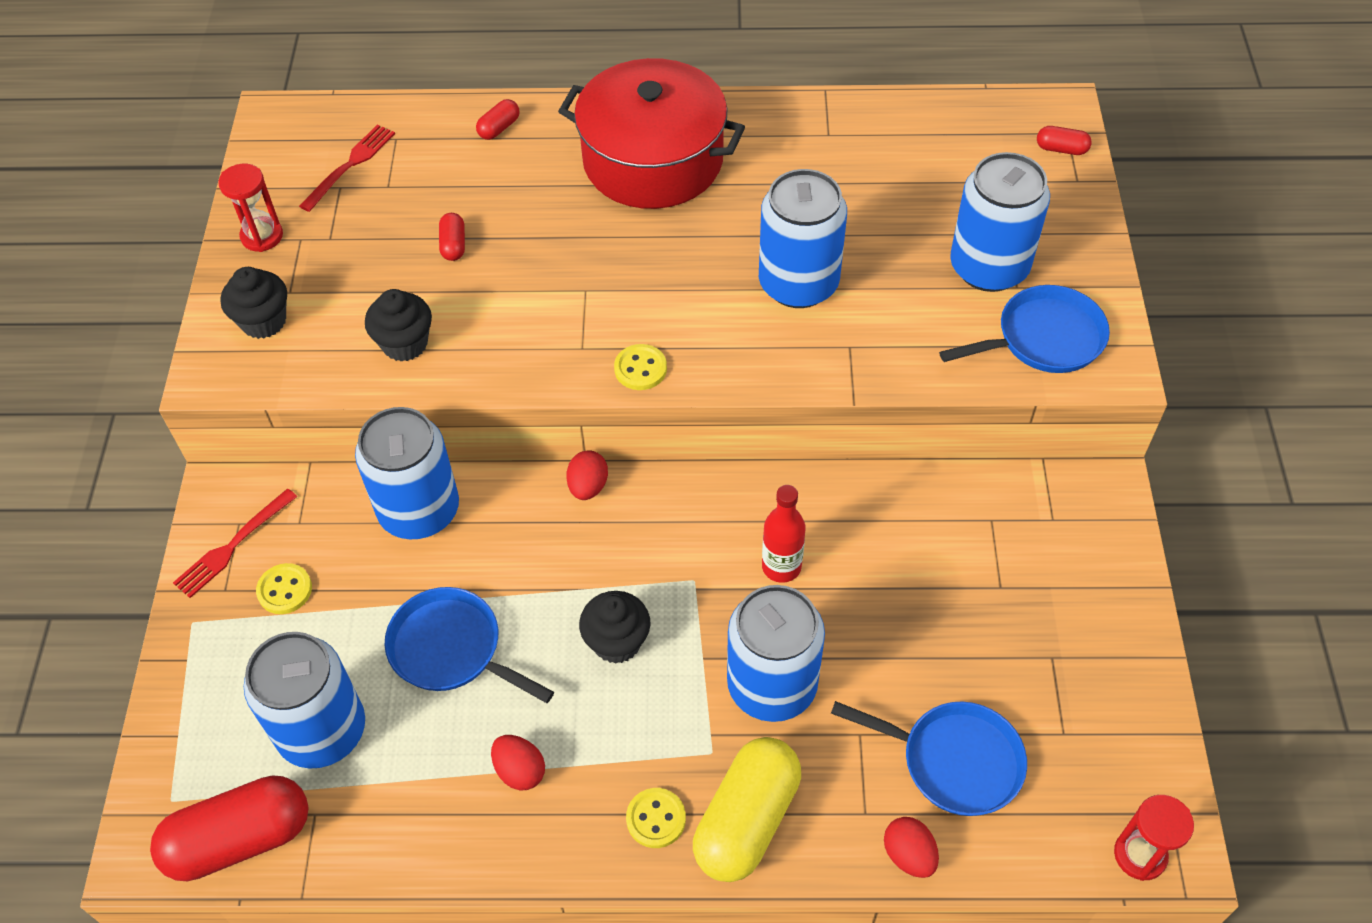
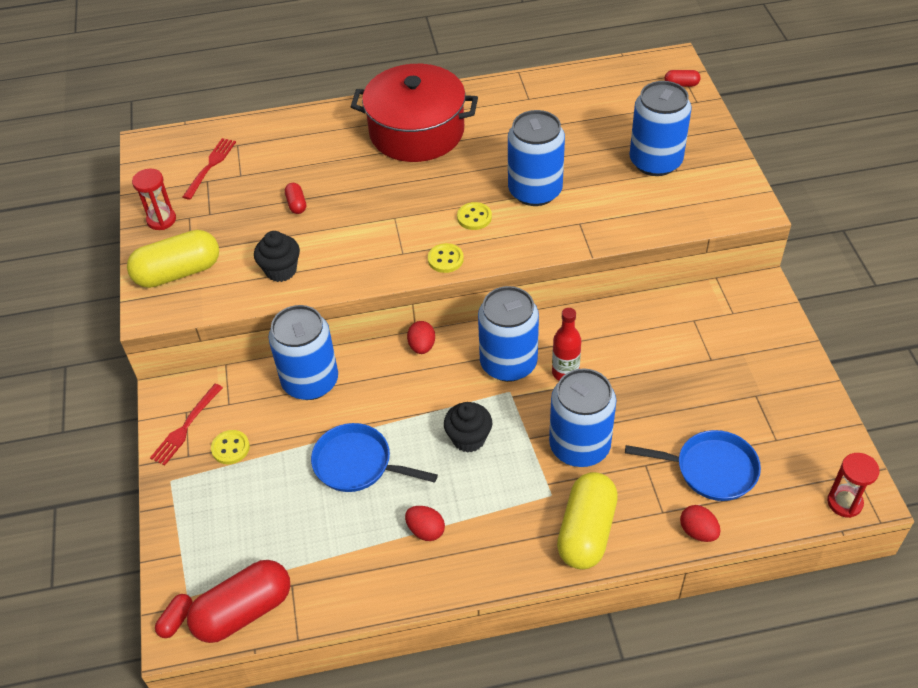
camera: 10 degrees left, 5 degrees down
(264, 321) = (178, 272): black cupcake -> yellow capsule
(322, 730) = (282, 531): blue can -> blue can (508, 363)
(499, 128) = (306, 128): red capsule -> red capsule (176, 620)
(656, 819) = (526, 542): yellow button -> yellow button (474, 217)
(1043, 339) = (702, 198): blue pan -> none

